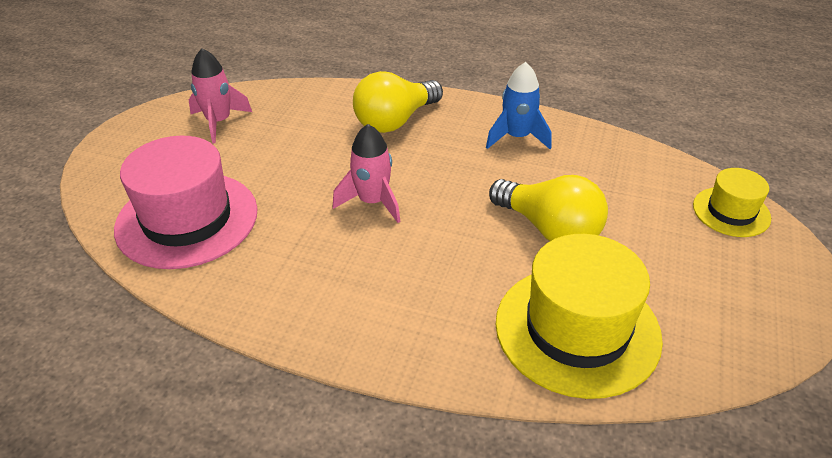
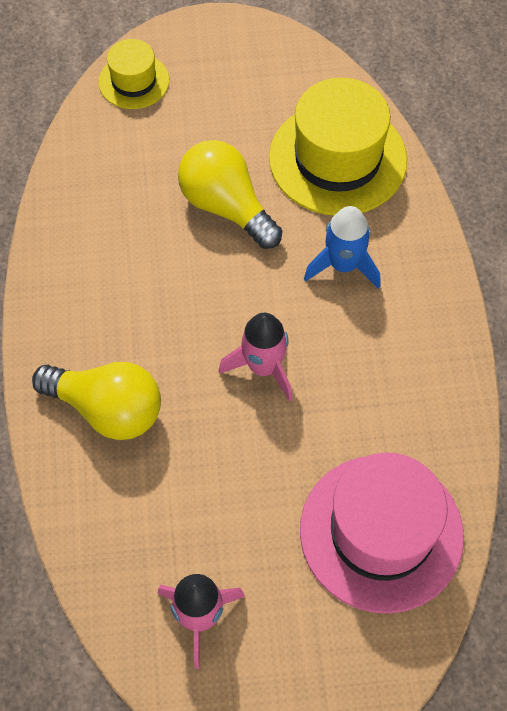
camera: 115 degrees left, 20 degrees up
(517, 137) = (87, 275): blue rocket -> blue rocket (343, 265)
(549, 229) = (227, 207): yellow light bulb -> yellow light bulb turned 60 degrees counterclockwise

